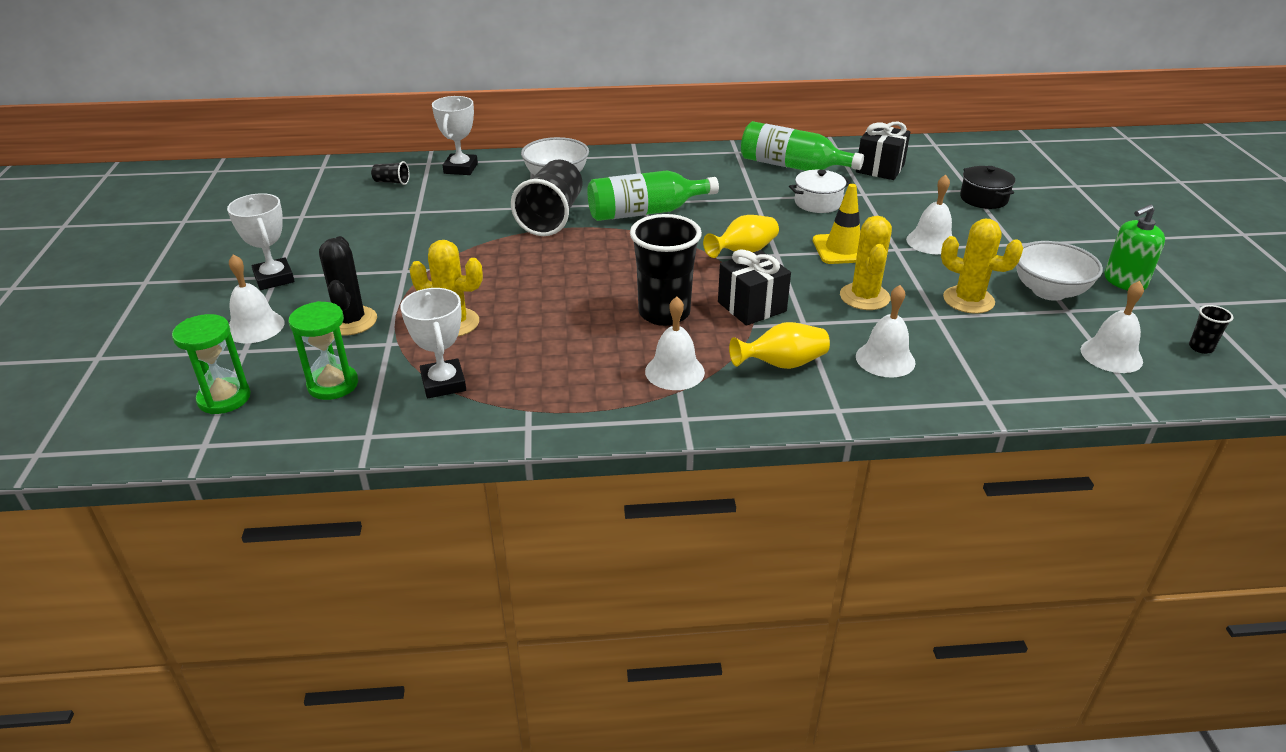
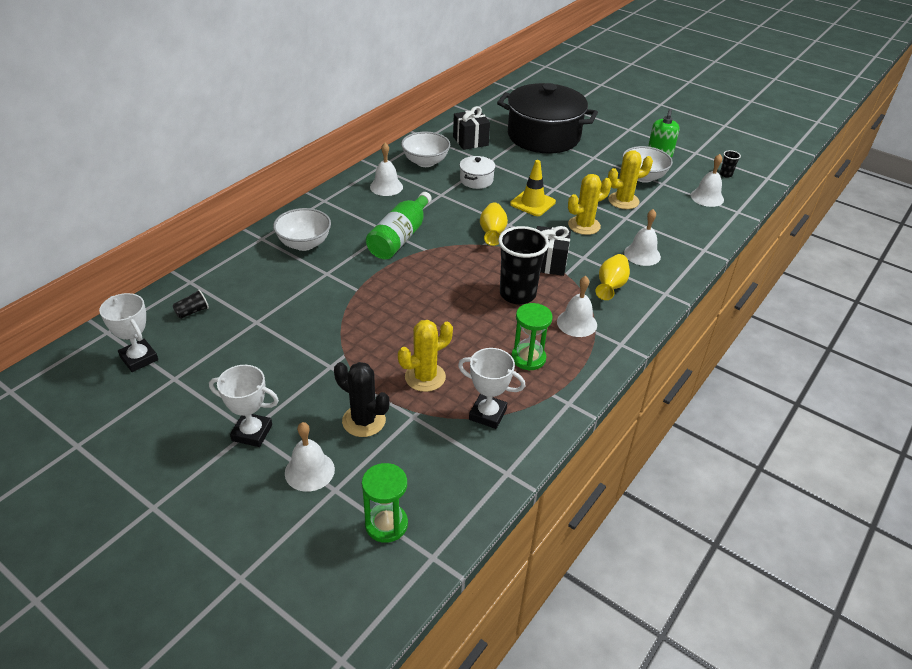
camera: 50 degrees left, 5 degrees up
(333, 384) = (432, 463): green hourglass -> green hourglass (528, 358)
(460, 168) = (224, 273): white trophy -> white trophy (139, 358)
(551, 217) = (352, 273): black cup -> none
(792, 166) = (425, 162): green bottle -> white bowl
(864, 297) = (584, 225): yellow cactus -> yellow cactus turned 75 degrees counterclockwise
(931, 242) = (561, 176): white bell -> white bell (386, 186)
(983, 199) = (543, 136): black pot -> black pot, size x2.38

